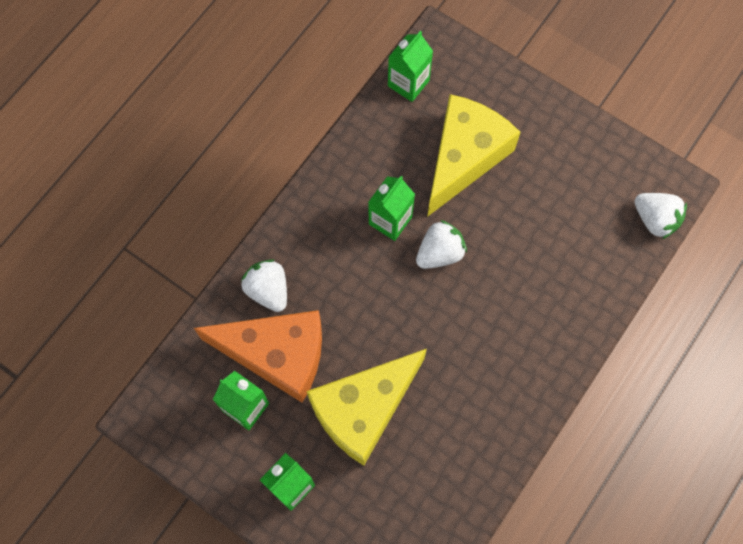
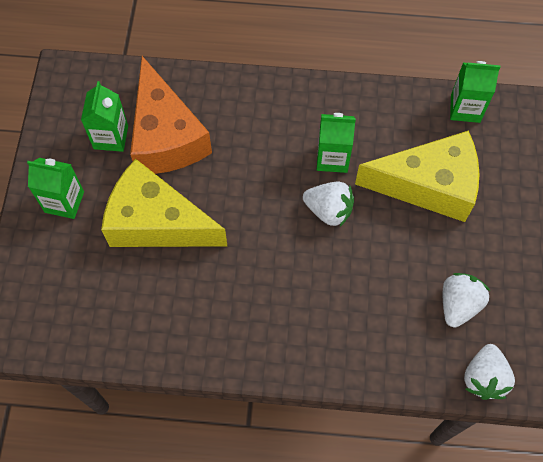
camera: 60 degrees right, 5 degrees down
(268, 290) = (215, 102): white strawberry -> white strawberry (458, 304)

